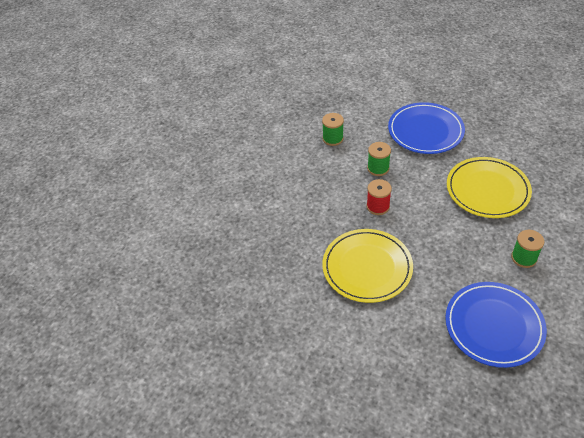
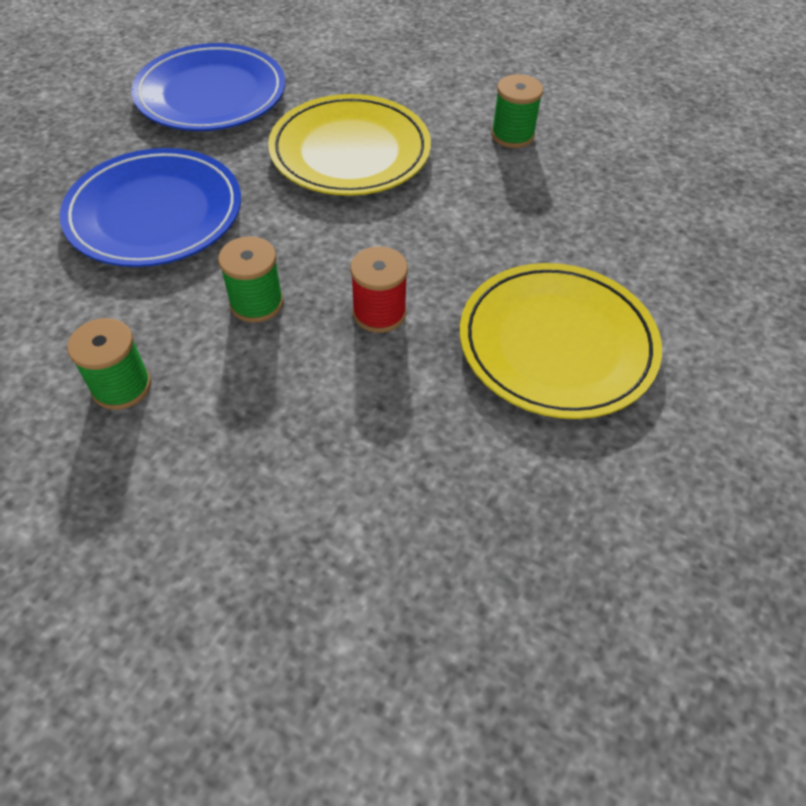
camera: 95 degrees left, 5 degrees up
(494, 326) = (660, 188): blue plate -> blue plate (211, 94)

